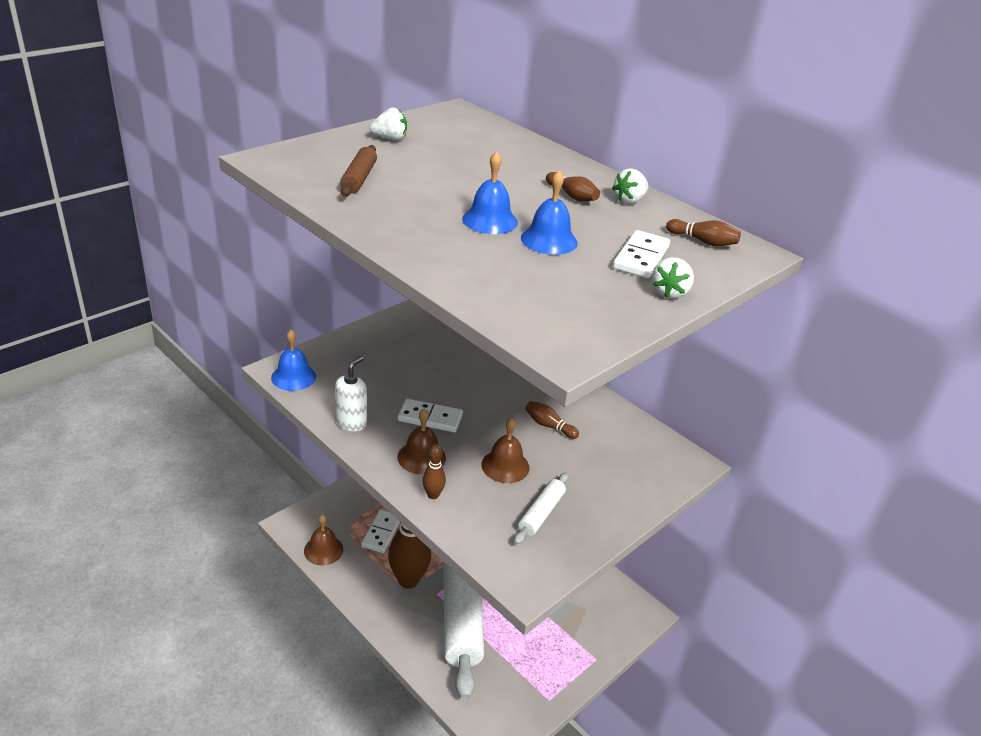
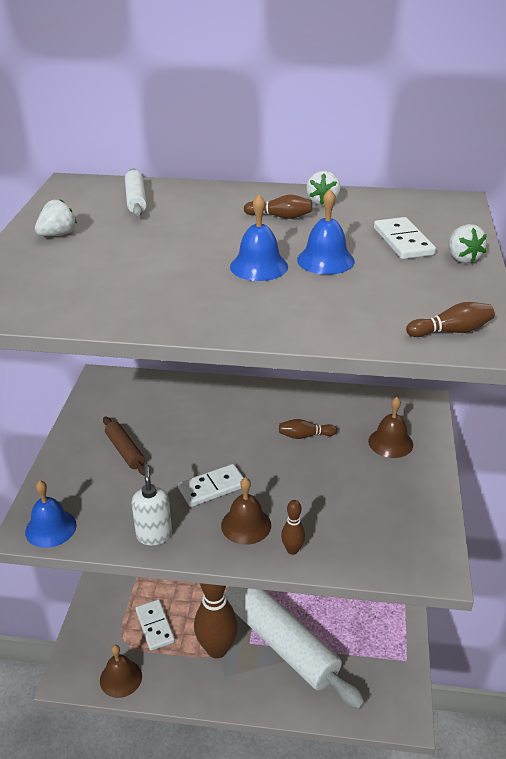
camera: 35 degrees left, 0 degrees up
(359, 178) = (93, 283): brown rolling pin -> brown rolling pin (125, 451)
(505, 466) = (314, 488): brown bell -> brown bell (390, 442)
(541, 513) = (381, 508): white rolling pin -> white rolling pin (136, 200)
(703, 241) = (416, 209): brown bowling pin -> brown bowling pin (451, 331)

